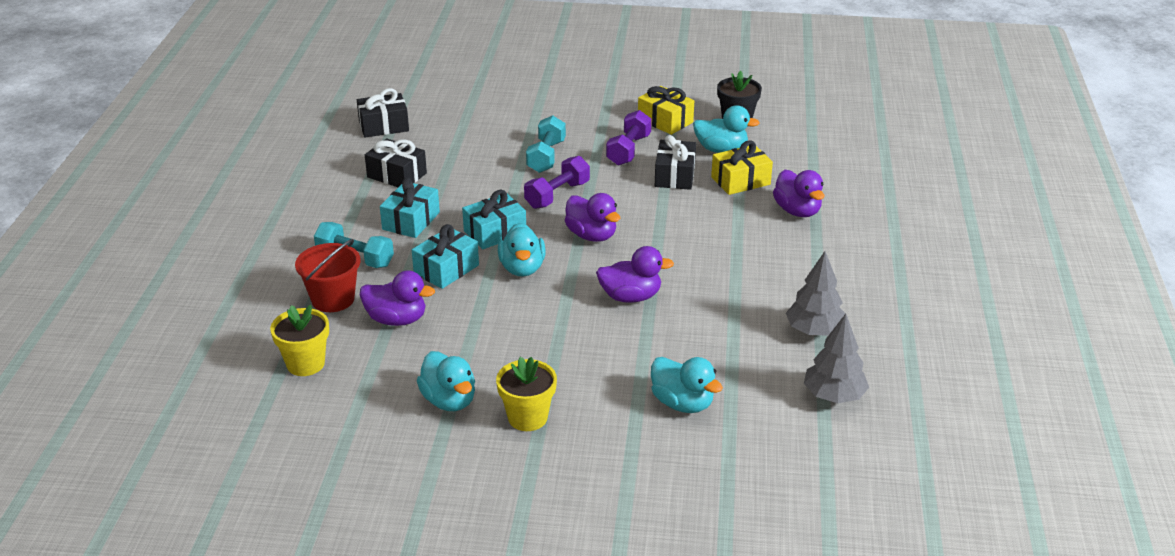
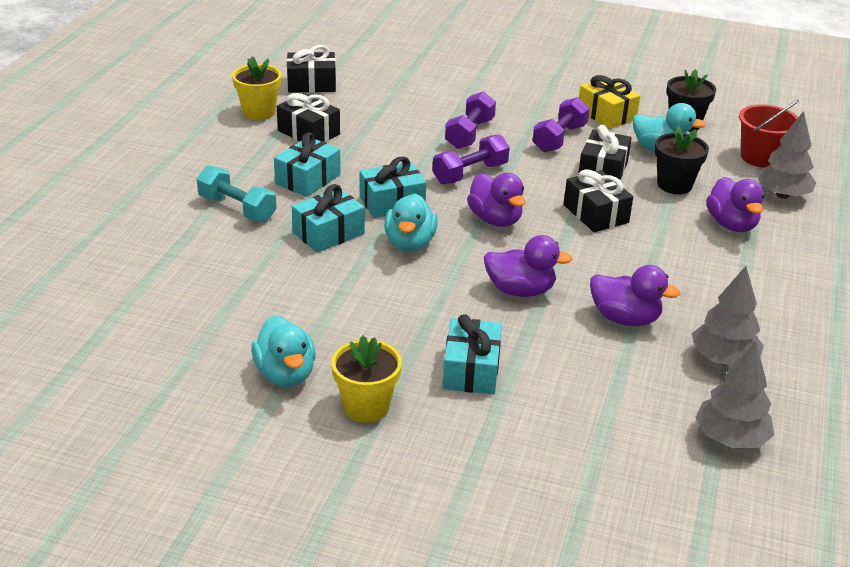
camera: 10 degrees right, 0 degrees up
(305, 364) = (146, 310): yellow flower pot -> yellow flower pot (259, 112)
(333, 299) = (199, 247): red bucket -> red bucket (760, 157)
(397, 319) = (258, 278): purple duck -> purple duck (625, 318)
(546, 156) = (470, 134): turquoise dumbbell -> purple dumbbell
(607, 372) = (471, 370): none -> turquoise gift
(678, 217) = (595, 214): none -> black gift
(682, 403) = (548, 418): turquoise duck -> none
(740, 181) = (674, 185): yellow gift -> black flower pot
(835, 177) = (782, 195): none -> grey tree

